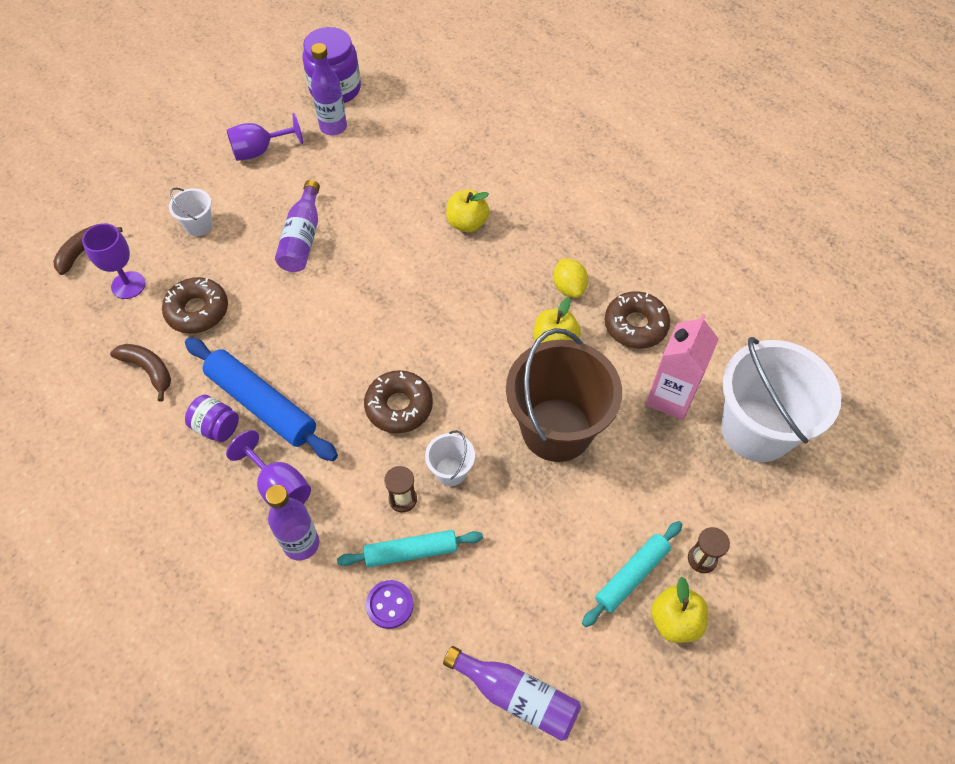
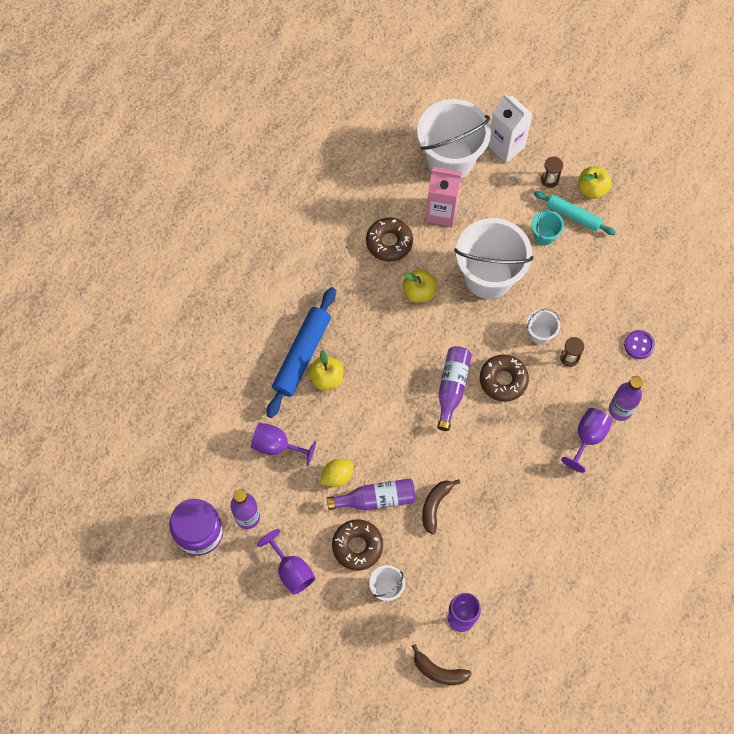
camera: 105 degrees left, 10 degrees up
(148, 370) = (530, 565): brown banana -> brown banana (435, 505)
(197, 311) = (468, 552): brown donut -> brown donut (357, 546)
(216, 427) = (558, 497): purple jar -> none
(262, 404) = (531, 472): blue rolling pin -> blue rolling pin (302, 355)
(402, 164) = (277, 446): none -> purple goblet
(411, 551) = (602, 342): turquoise rolling pin -> none
(516, 696) = (664, 263): purple bottle -> purple bottle (452, 388)
(556, 429) = (488, 276): brown bucket -> white bucket
(569, 287) = (368, 292): yellow lemon -> yellow lemon (337, 476)
(606, 523) = (544, 235): none -> turquoise bucket
(770, 512) = (506, 146): none -> white carton

